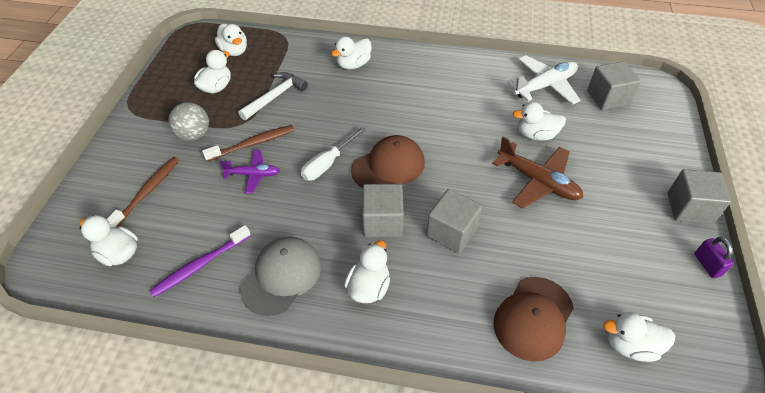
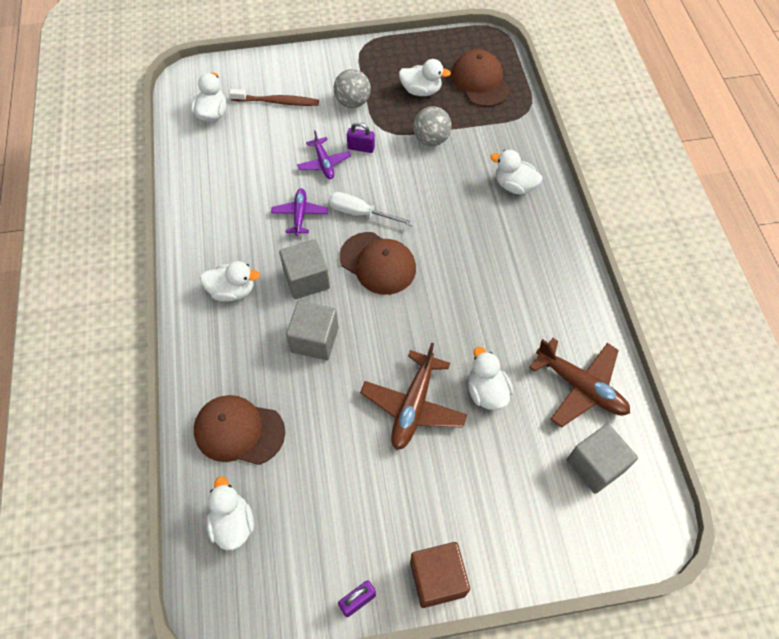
camera: 70 degrees right, 10 degrees up
(200, 265) = (218, 168): purple toothbrush -> none
(234, 51) = (480, 81): white duck -> brown cap
(253, 144) = (361, 148): brown toothbrush -> purple padlock
(275, 96) = (431, 139): white hammer -> grey ball
(281, 276) = (224, 225): grey cap -> none
(304, 208) = (300, 215): none -> purple plane
(545, 86) = (580, 387): white plane -> brown plane
(689, 208) = (437, 578): grey cube -> brown cube

